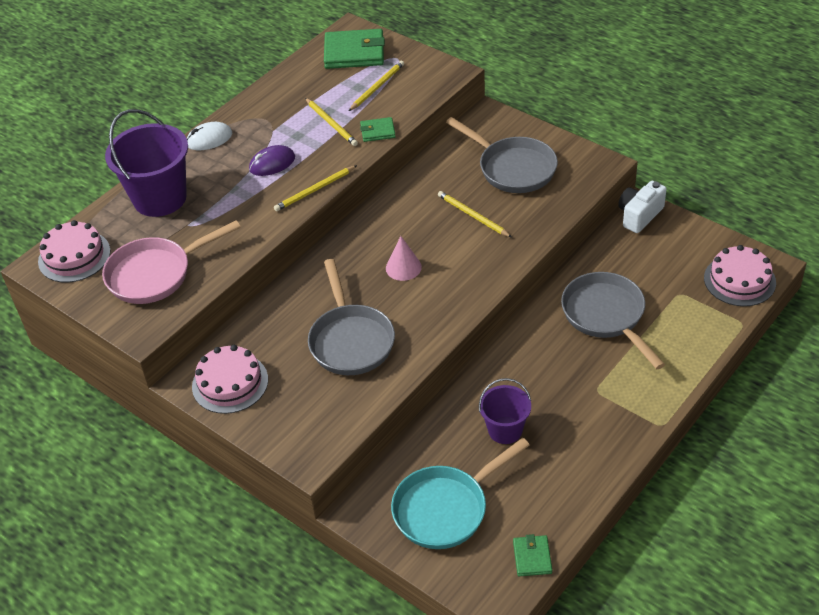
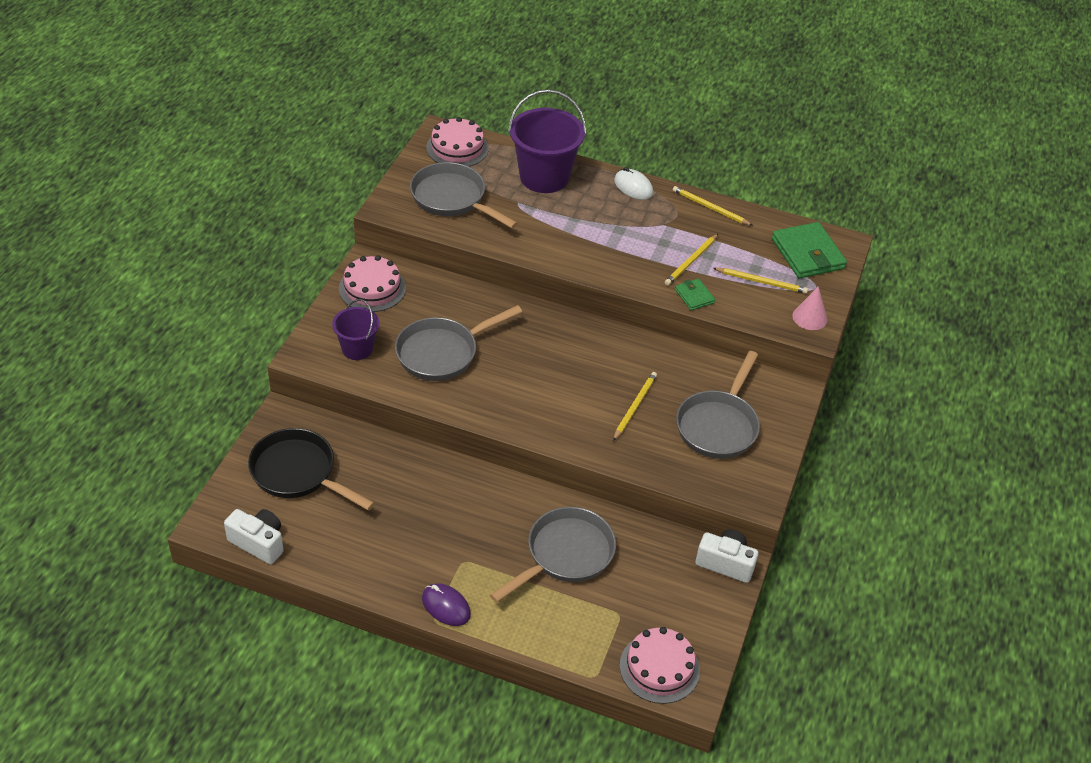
camera: 65 degrees right, 0 degrees up
(155, 274) = (452, 199): pink pan -> grey pan
(272, 163) = (617, 235): purple mouse -> purple mouse (446, 606)
(314, 190) = (593, 271): yellow pencil -> yellow pencil (710, 208)
(403, 267) = (545, 369): pink cone -> pink cone (809, 317)
(446, 508) = (298, 473): turquoise pan -> black pan
(505, 430) = (396, 499): purple bucket -> purple bucket (357, 349)
(532, 557) = (258, 543): green wallet -> white camera

